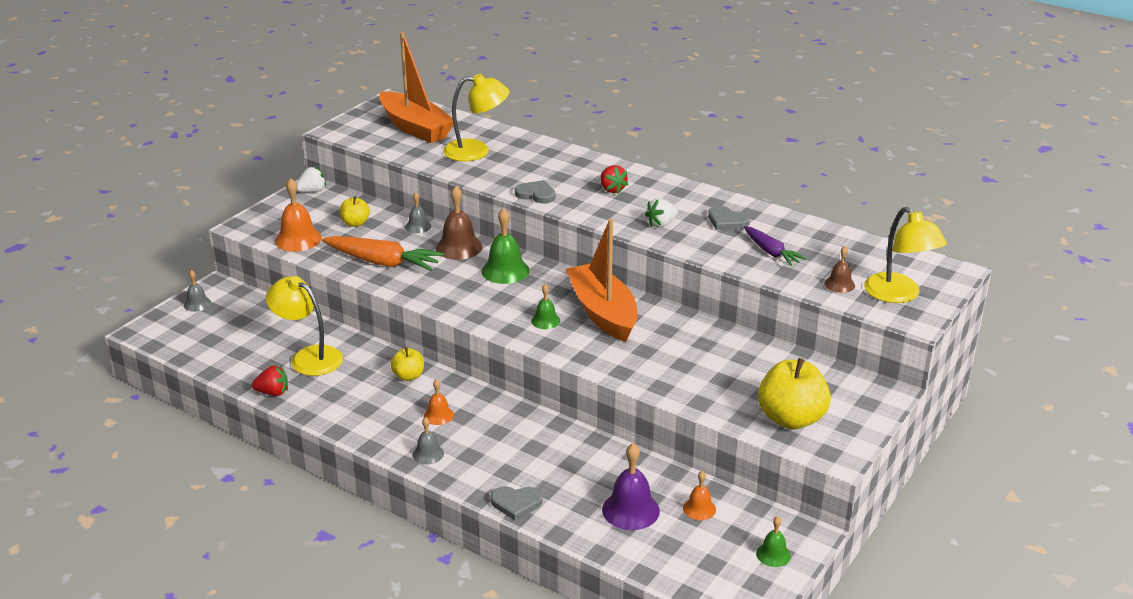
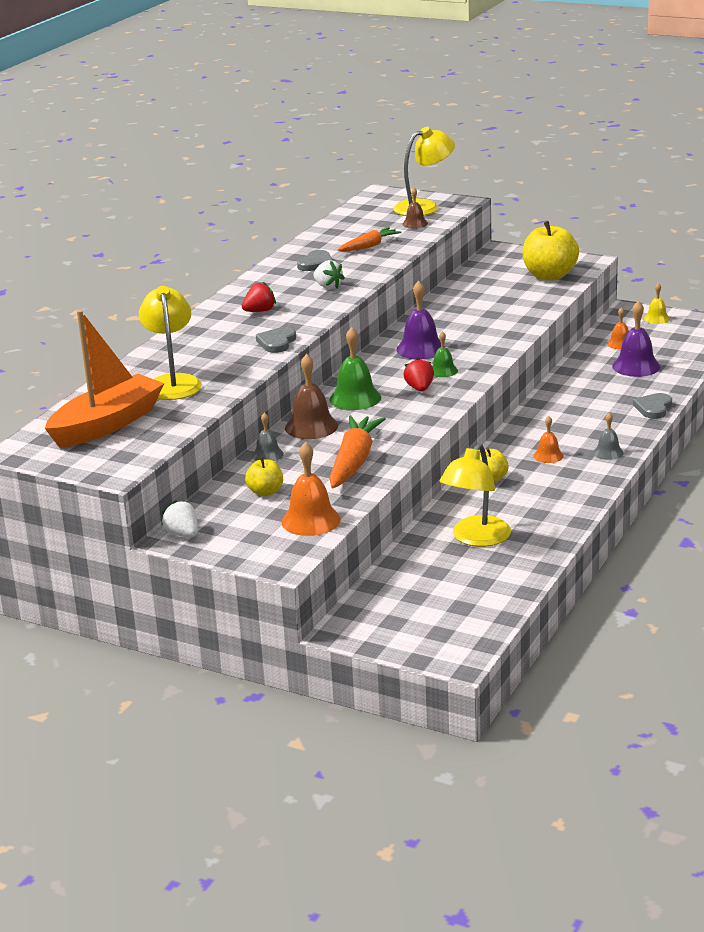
camera: 95 degrees left, 5 degrees down
(197, 304) = (386, 635): grey bell -> none
(273, 392) = (548, 546): red strawberry -> red strawberry (419, 388)
(516, 503) = (653, 408): grey heart -> grey heart turned 150 degrees counterclockwise
(603, 313) = (420, 349): orange boat -> purple bell
(771, 252) = (369, 246): purple carrot -> orange carrot
(773, 554) = (656, 318): green bell -> yellow bell

